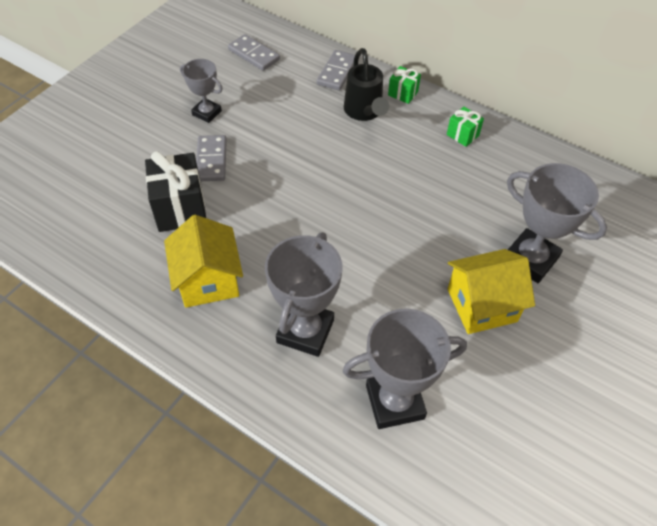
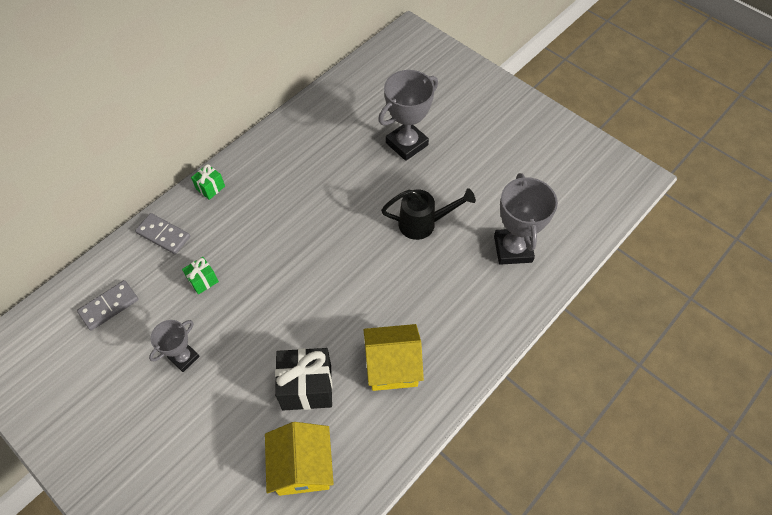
camera: 80 degrees left, 5 degrees up
(211, 160) = (252, 356): grey domino -> none
(305, 331) = (450, 298): grey trophy -> none
(364, 112) = (226, 221): black watering can -> black watering can (424, 224)
(462, 135) = (274, 156): green gift -> green gift (203, 280)
(482, 305) = (441, 181): yellow house -> yellow house (302, 467)

